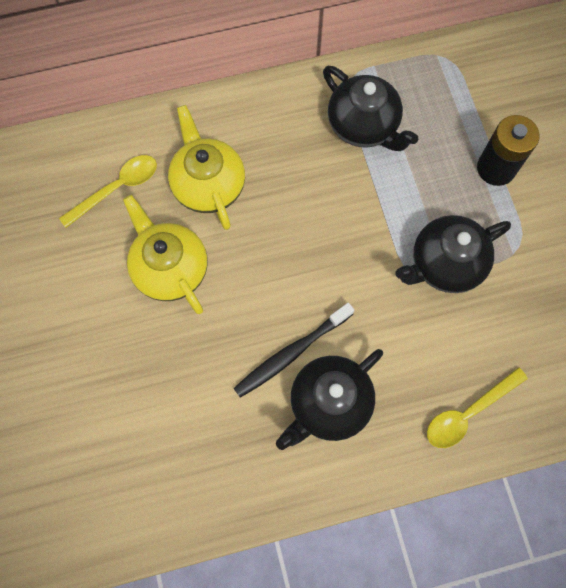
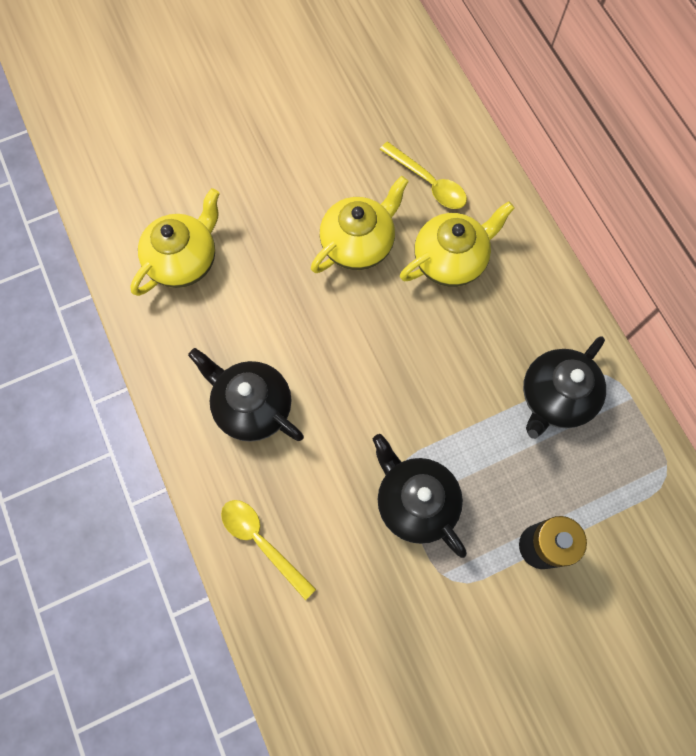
camera: 80 degrees right, 0 degrees up
(147, 456) = (184, 260): none -> yellow teapot
(292, 353) = (295, 365): black toothbrush -> none

